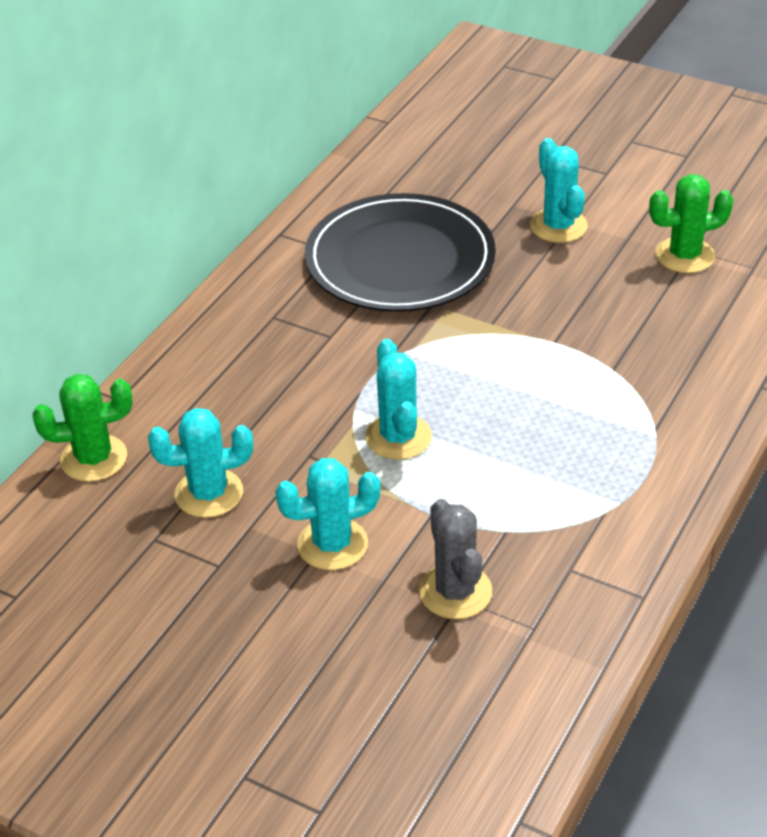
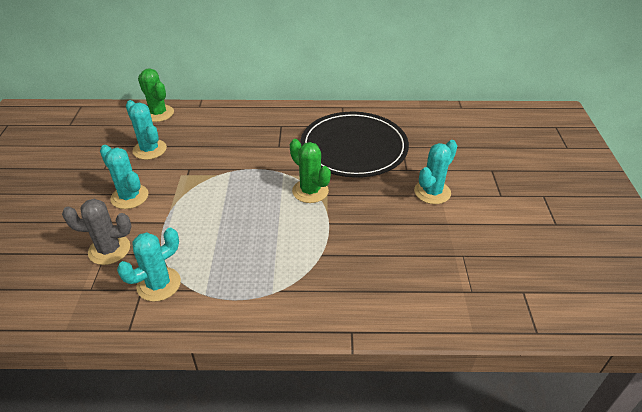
camera: 60 degrees right, 0 degrees up
(398, 437) = (216, 192): turquoise cactus -> turquoise cactus (159, 284)
(455, 591) = (109, 250): grey cactus -> grey cactus turned 45 degrees clockwise
(684, 255) = (453, 254): green cactus -> green cactus (310, 191)

